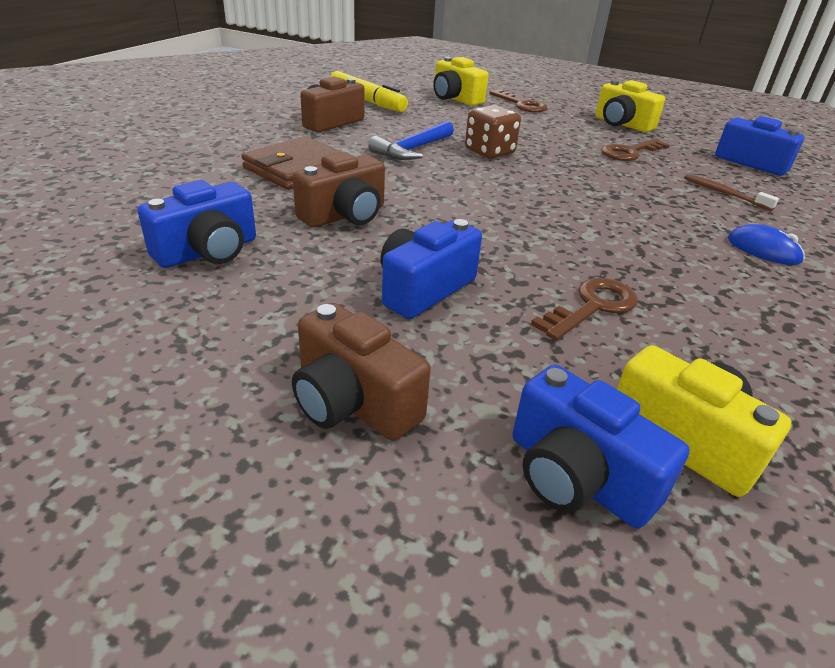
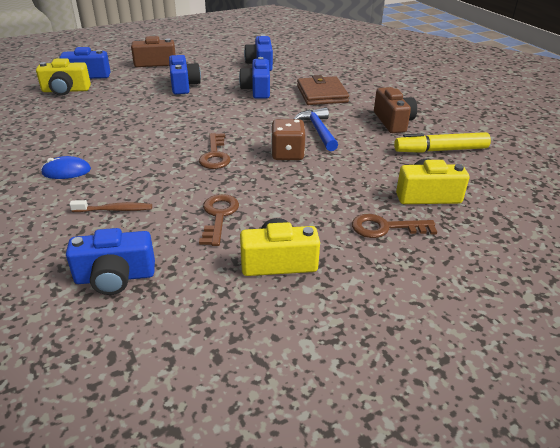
camera: 130 degrees right, 0 degrees up
(345, 215) = (257, 90): brown camera -> blue camera
(592, 307) = (123, 106): brown key -> brown key (215, 155)

